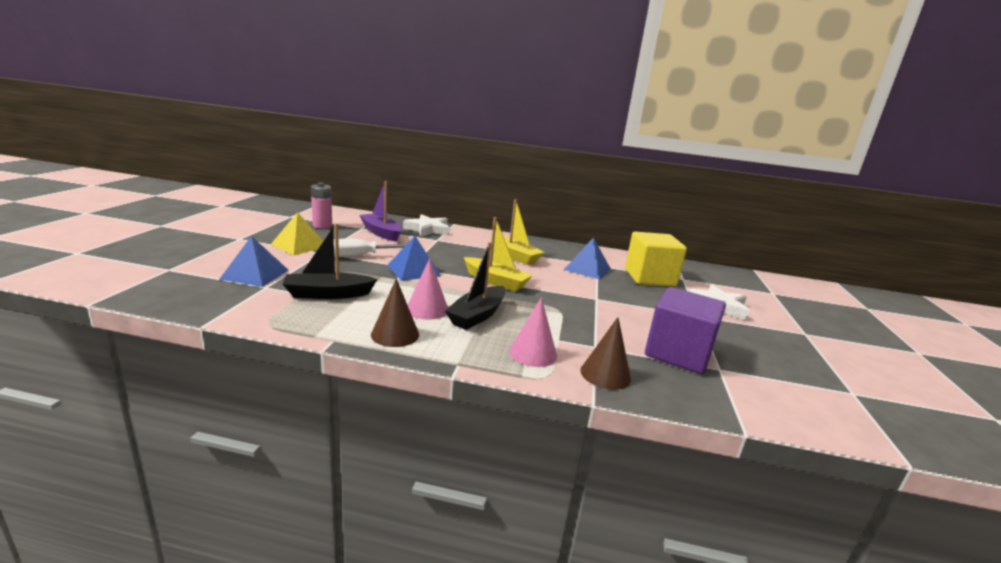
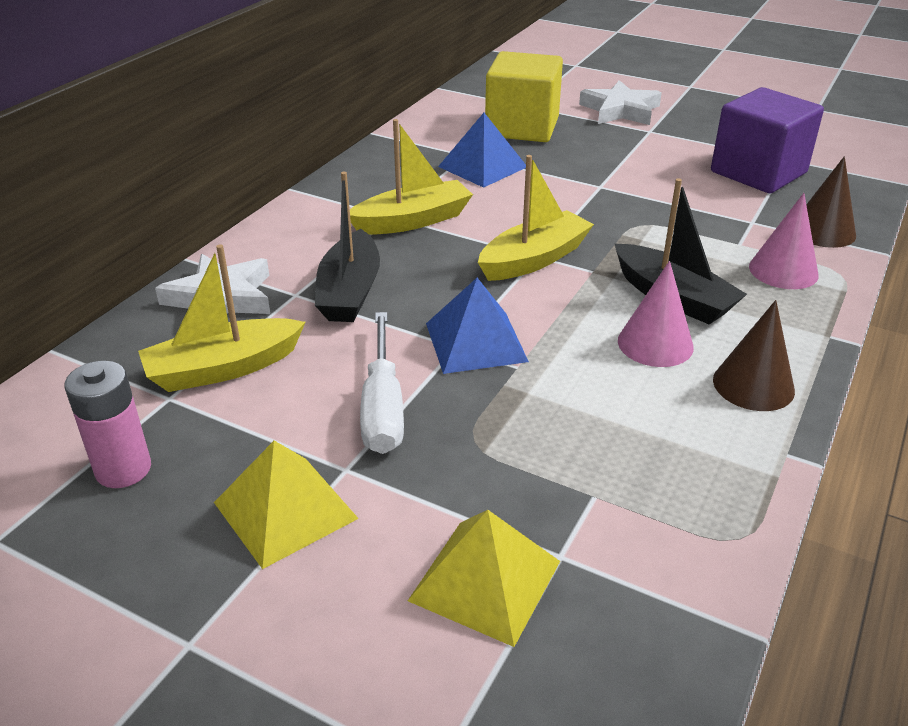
camera: 70 degrees left, 15 degrees up
(255, 274) = (485, 580): blue pyramid -> yellow pyramid
(328, 294) = (597, 458): black boat -> black boat (350, 292)
(381, 233) = (223, 368): purple boat -> yellow boat

